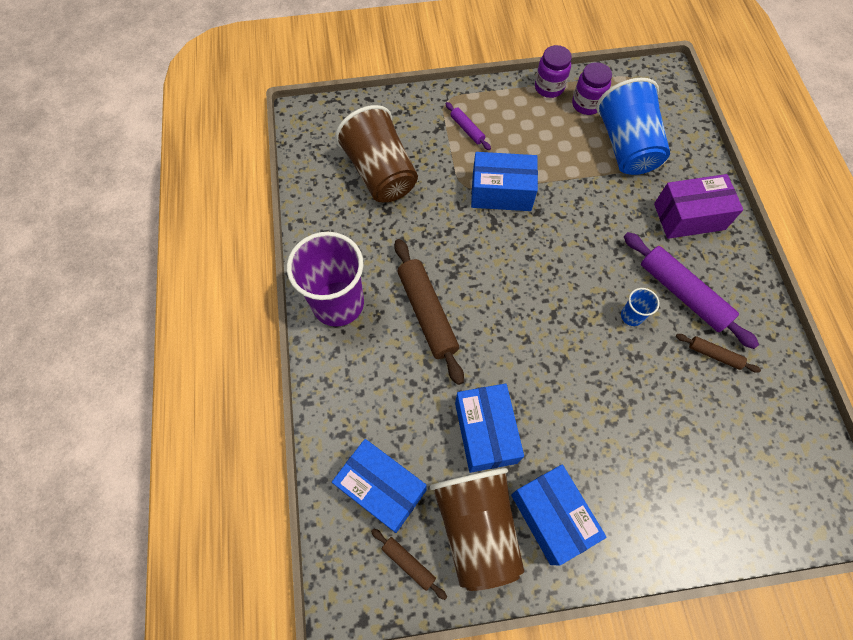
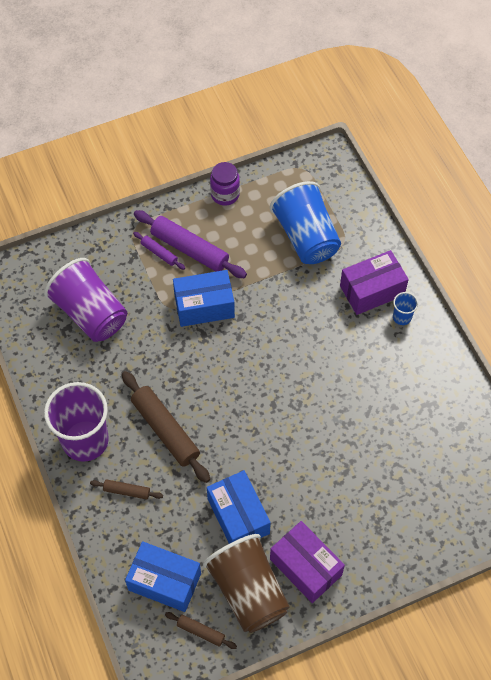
camera: 15 degrees left, 5 degrees down
(380, 173) = (90, 313): brown cup -> purple cup
(551, 516) = (305, 567): blue box -> purple box
(586, 104) = (262, 204): purple jar -> none
(631, 316) = (338, 390): blue cup -> blue cup (402, 317)
(683, 293) = (378, 360): purple rolling pin -> purple rolling pin (190, 249)
(714, 355) = (412, 406): brown rolling pin -> brown rolling pin (127, 491)

